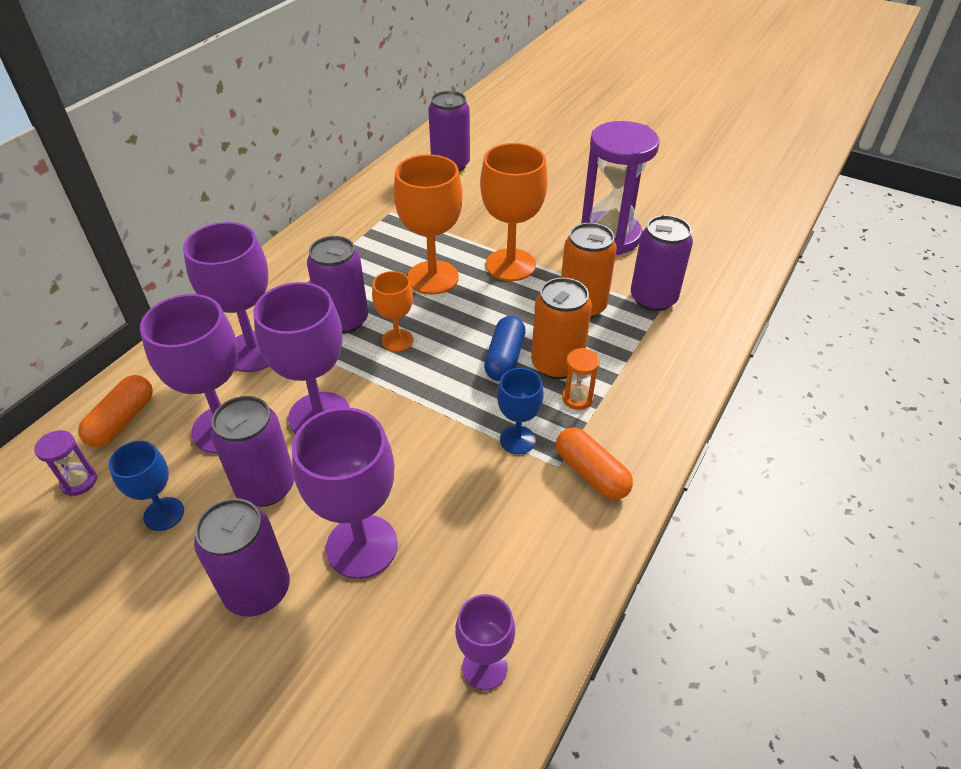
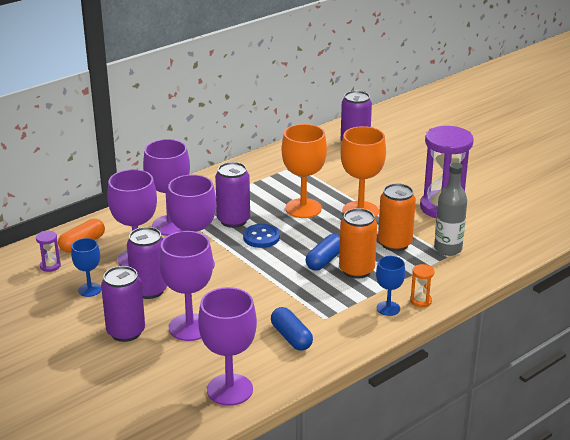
camera: 20 degrees right, 15 degrees down
(397, 340) = (261, 237): orange goblet -> blue button
(484, 667) = (229, 390): purple goblet -> purple goblet, size x1.77
(517, 440) = (307, 301): blue goblet -> blue goblet (388, 308)
(528, 518) = (291, 337): none -> blue capsule
(577, 398) = (358, 290): orange hourglass -> orange hourglass (421, 301)
(591, 473) = (343, 326): orange capsule -> none
(653, 299) = (448, 249): purple can -> grey bottle

